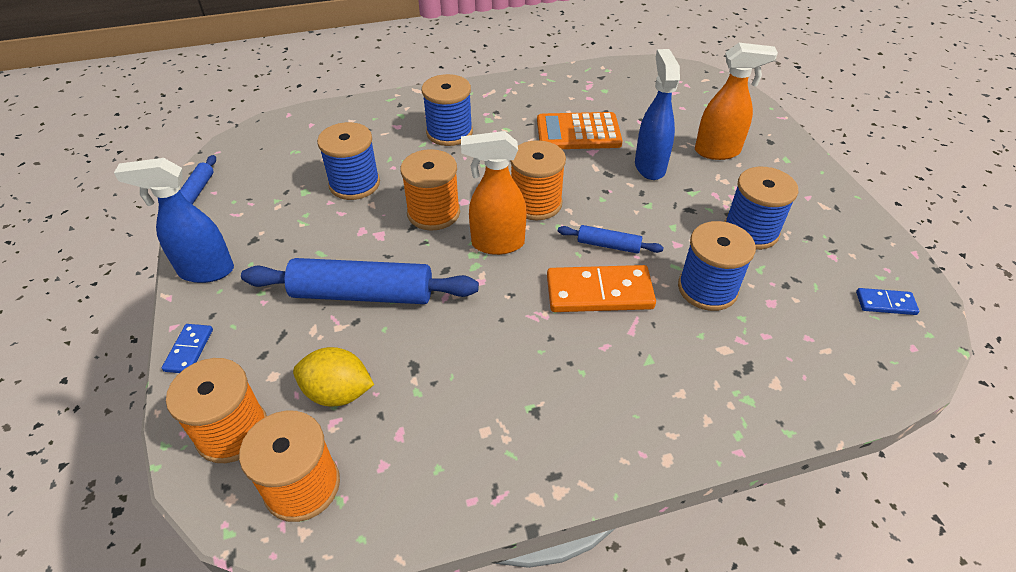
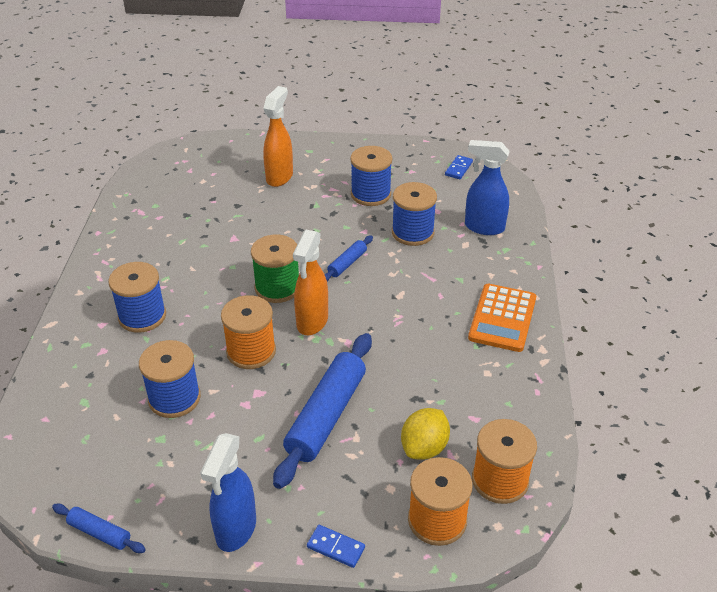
camera: 70 degrees left, 5 degrees down
(536, 203) = (277, 287): orange spool -> green spool
(578, 132) = (203, 238): orange calculator -> orange calculator (502, 318)
(599, 293) = (391, 283): orange domino -> none
(649, 166) = (273, 215): blue spray bottle -> blue spray bottle (483, 227)

